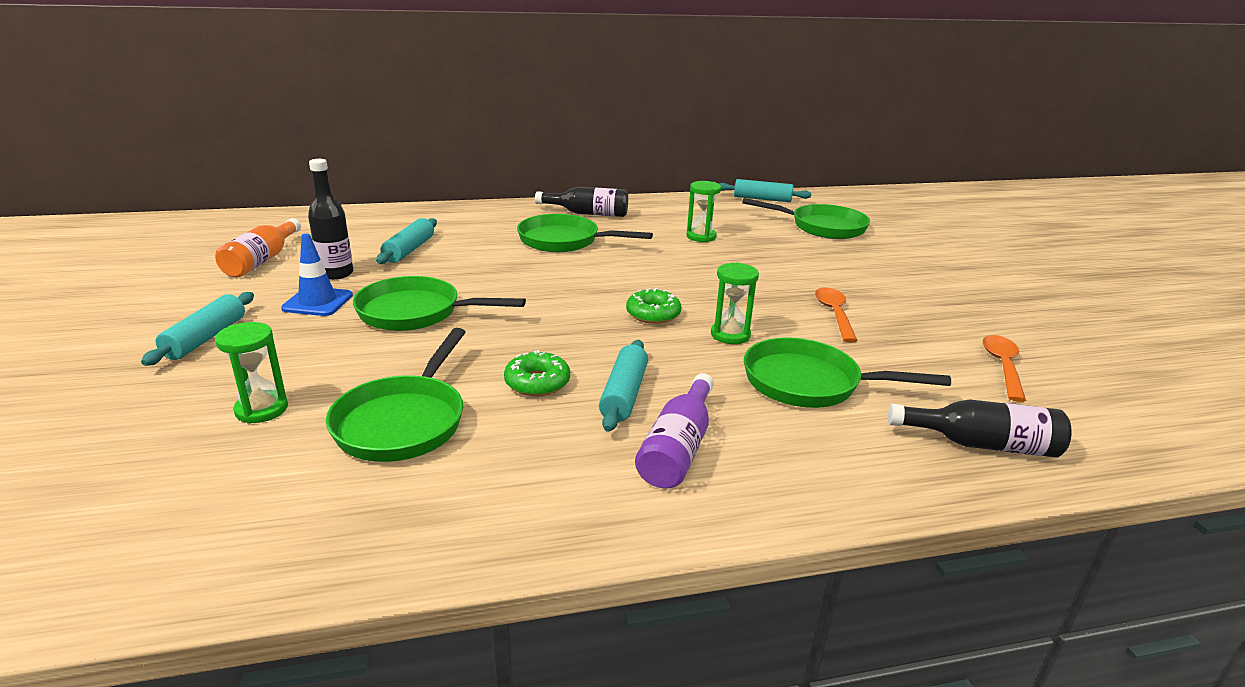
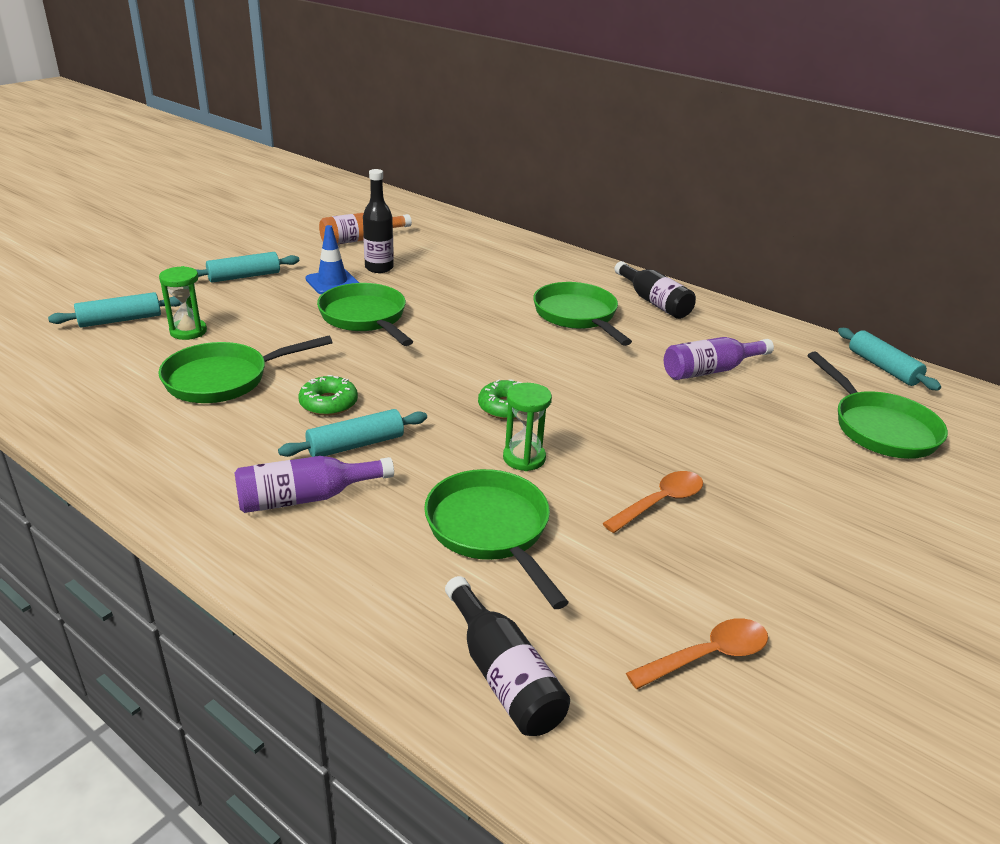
camera: 50 degrees right, 5 degrees up
(409, 250) = (455, 271): turquoise rolling pin -> turquoise rolling pin (120, 320)
(701, 237) = (710, 370): green hourglass -> purple bottle

